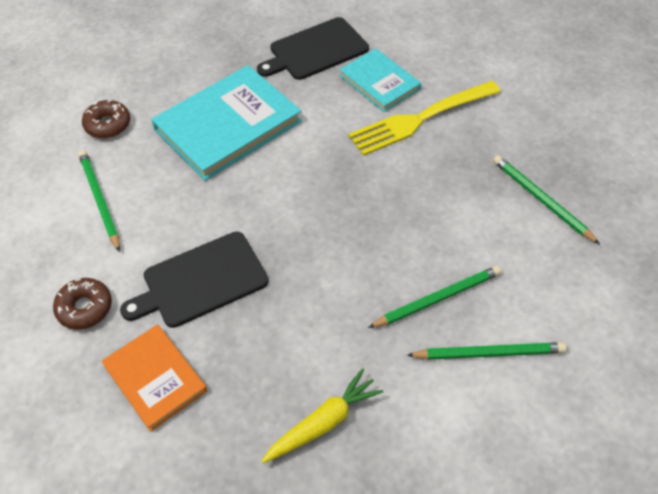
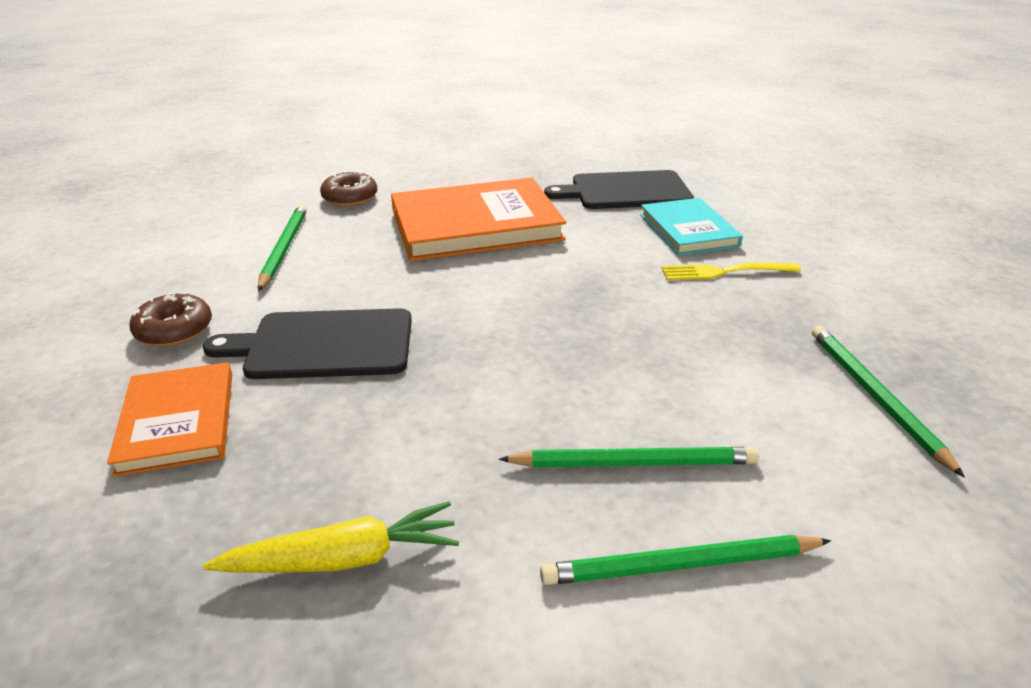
camera: 25 degrees right, 20 degrees down
(228, 125) = (476, 225): turquoise book -> orange book
(420, 119) = (724, 272): yellow fork -> yellow fork, size x0.57
(489, 353) = (681, 565): green pencil -> green pencil turned 150 degrees clockwise

